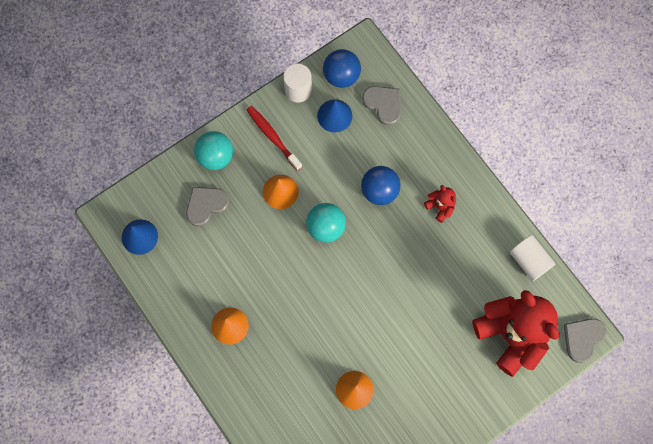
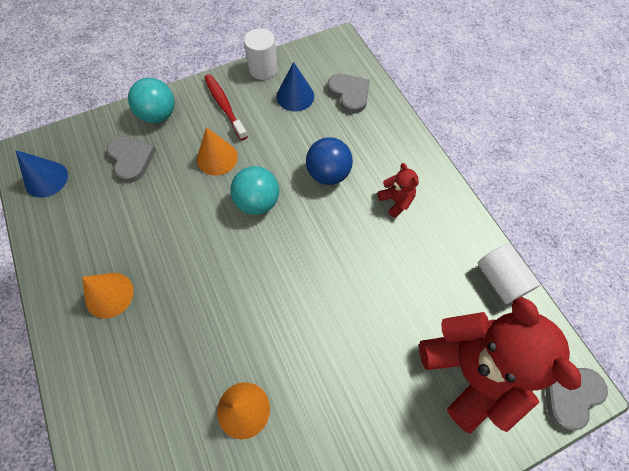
camera: 10 degrees right, 10 degrees down
(206, 205) = (131, 159): grey heart -> grey heart turned 90 degrees clockwise
(341, 76) = (311, 63): blue ball -> none

